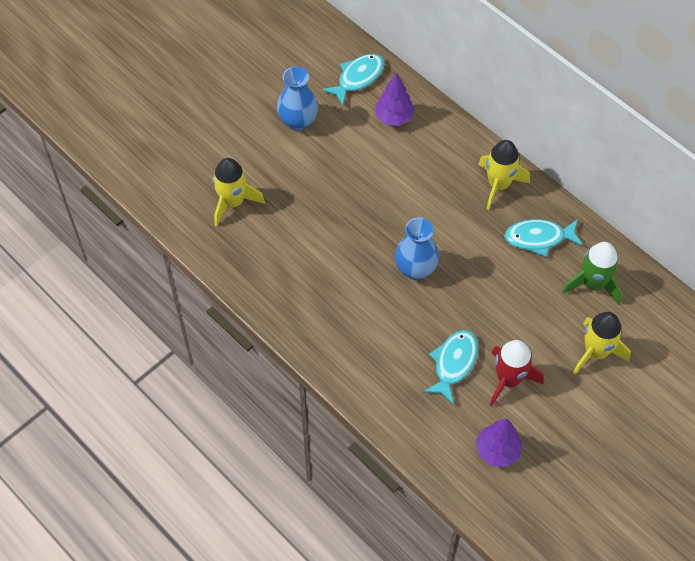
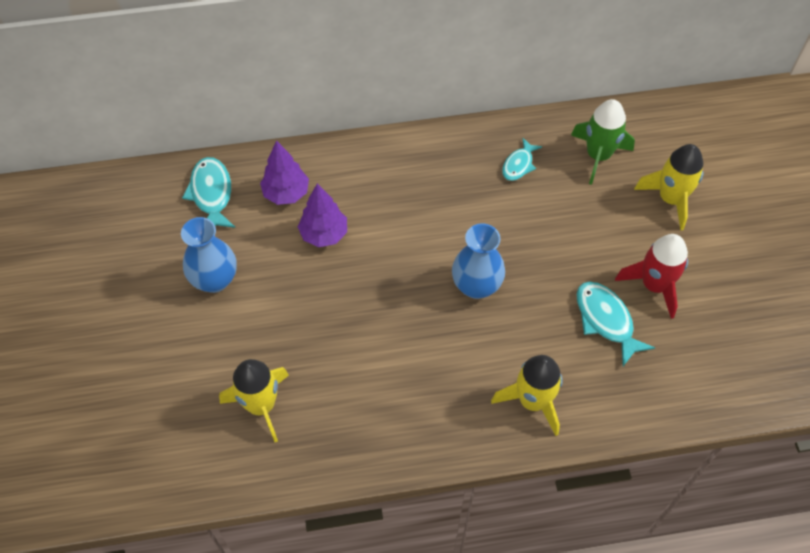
camera: 55 degrees left, 0 degrees up
(497, 451) = (725, 344): purple tree -> purple tree (324, 234)
(498, 185) = (435, 158): yellow rocket -> yellow rocket (532, 401)
(539, 238) = (519, 165): turquoise fish -> turquoise fish, size x0.63

